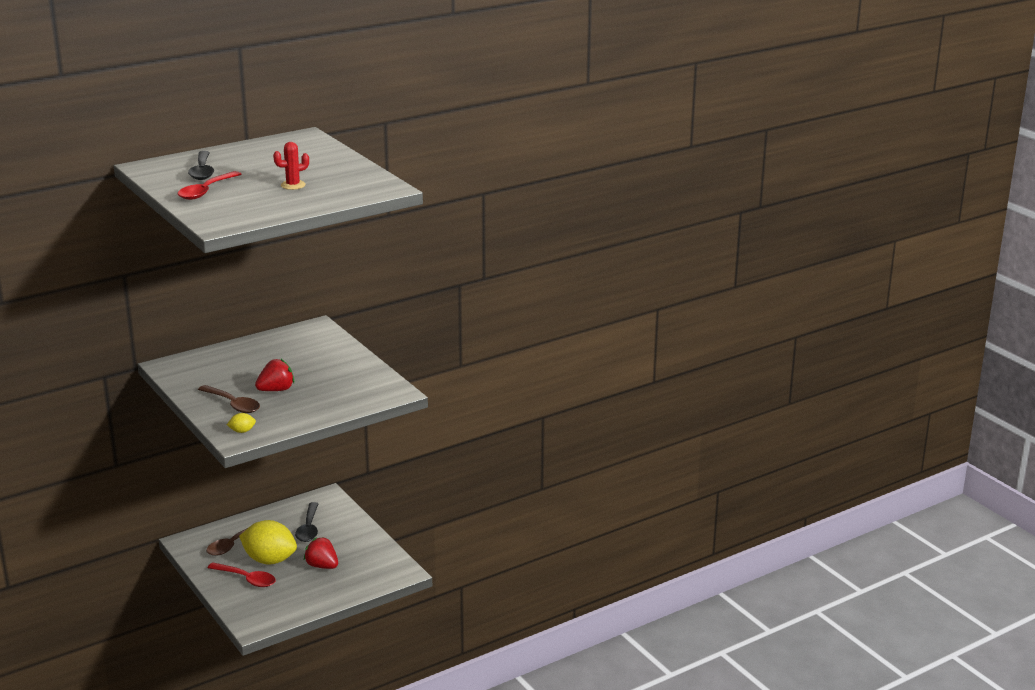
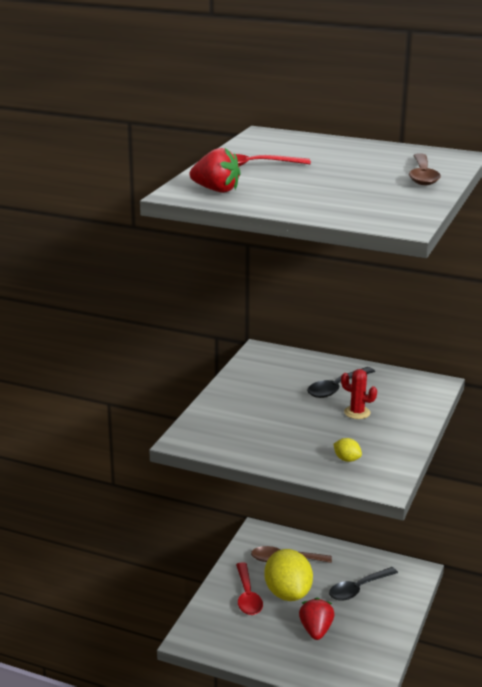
camera: 55 degrees right, 0 degrees up
(202, 171) = (293, 151): black spoon -> black spoon (336, 388)
(233, 404) = (241, 410): brown spoon -> brown spoon (422, 176)
(242, 431) = (202, 436): yellow lemon -> yellow lemon (347, 459)
(276, 390) = (294, 418): red strawberry -> red strawberry (216, 190)
(293, 185) = (329, 188): red cactus -> red cactus (357, 412)

